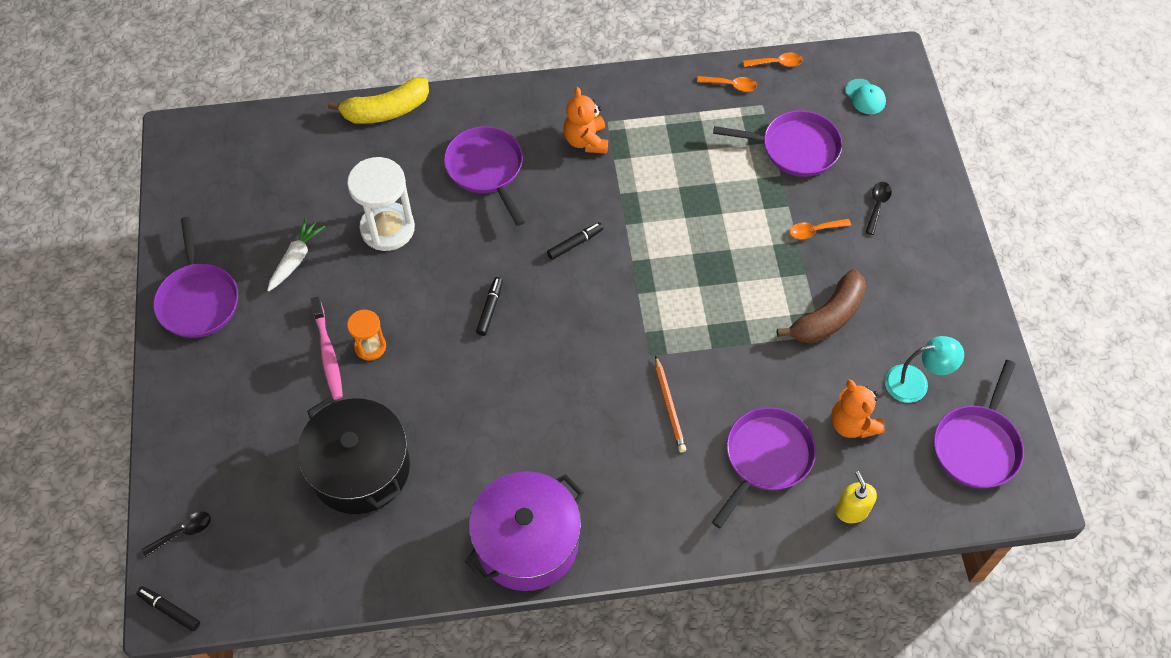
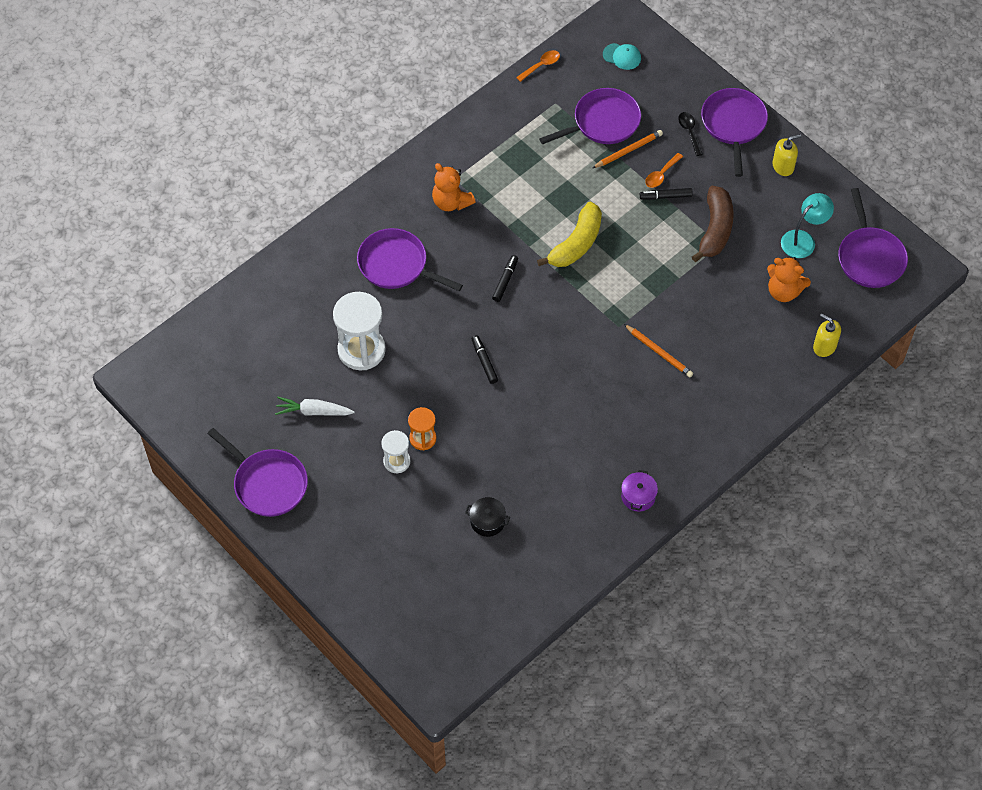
camera: 35 degrees left, 0 degrees up
(169, 610) = (439, 690): black marker -> black marker (665, 196)
(183, 533) = (403, 639): black spoon -> none
(296, 258) = (313, 411): white carrot -> white carrot turned 75 degrees counterclockwise
(328, 353) = (396, 461): pink toothbrush -> white hourglass
(360, 468) = (487, 521): black pot -> black pot, size x0.42
(386, 111) = (283, 265): yellow banana -> yellow banana (576, 244)
(527, 542) = (638, 496): purple pot -> purple pot, size x0.42
(731, 85) = (522, 101): orange spoon -> none
(765, 458) = (746, 347): purple pan -> purple pan (733, 125)
(799, 189) = (628, 151): none -> orange pencil
(952, 295) = (783, 166): none -> yellow soap dispenser

